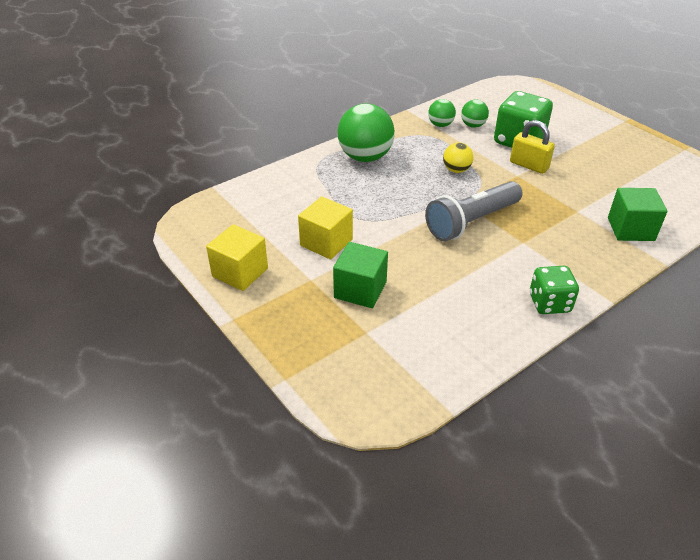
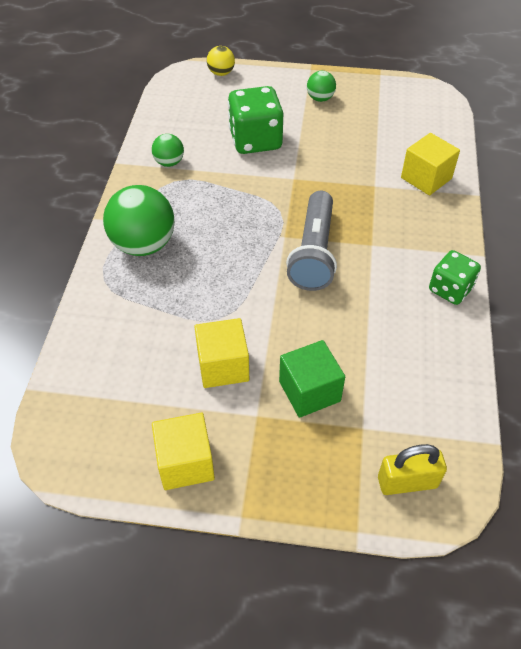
camera: 45 degrees left, 10 degrees up
(456, 170) = (240, 205): yellow ball -> yellow ball (221, 73)
(473, 125) = (198, 146): green ball -> green ball (320, 98)
(529, 165) = (291, 162): yellow padlock -> yellow padlock (407, 482)
(630, 229) = (426, 178): green cube -> yellow cube

